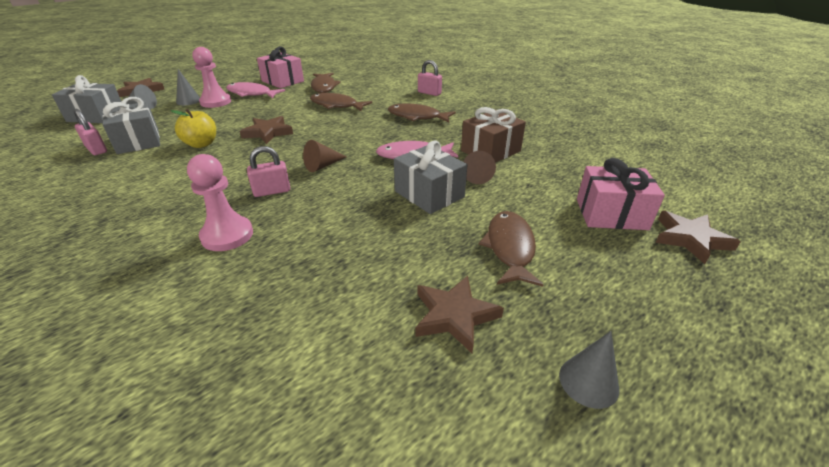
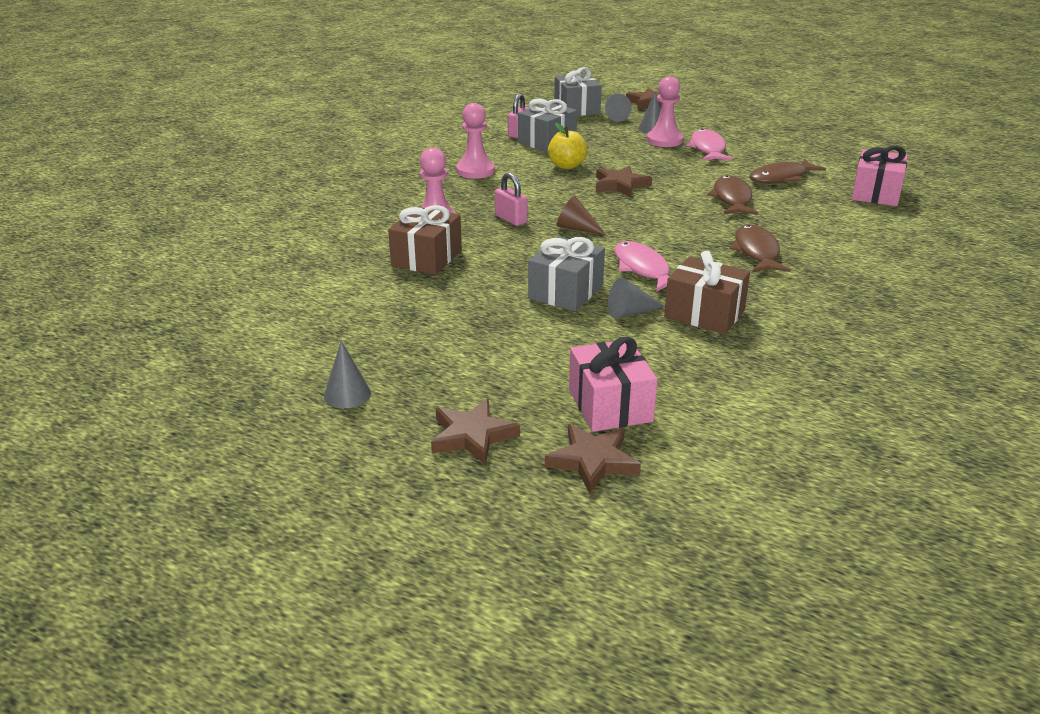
camera: 70 degrees right, 5 degrees down
(141, 188) = (475, 171): none -> pink pawn
(282, 81) = (767, 152): pink gift -> pink gift (876, 193)
(305, 257) = (427, 258): none -> brown gift
(429, 93) = (853, 245): pink padlock -> none
(454, 315) = (391, 331): brown star -> brown star (472, 436)
(476, 175) = (630, 312): brown cone -> grey cone
(510, 248) = (498, 347): brown fish -> none

